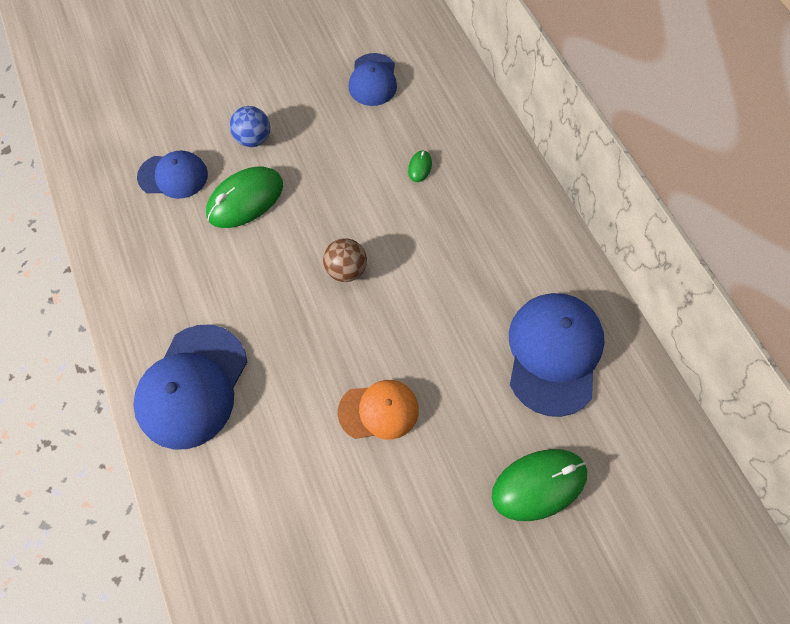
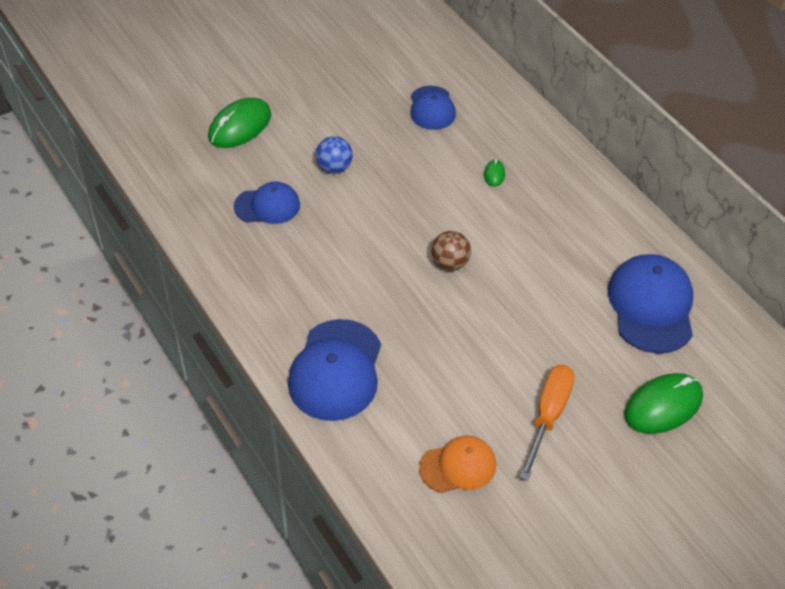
camera: 10 degrees left, 15 degrees down
(245, 199) = (341, 217): green mouse -> green mouse (240, 126)
(379, 410) = (509, 368): orange cap -> orange cap (458, 466)
(407, 478) = (548, 415): none -> orange screwdriver

